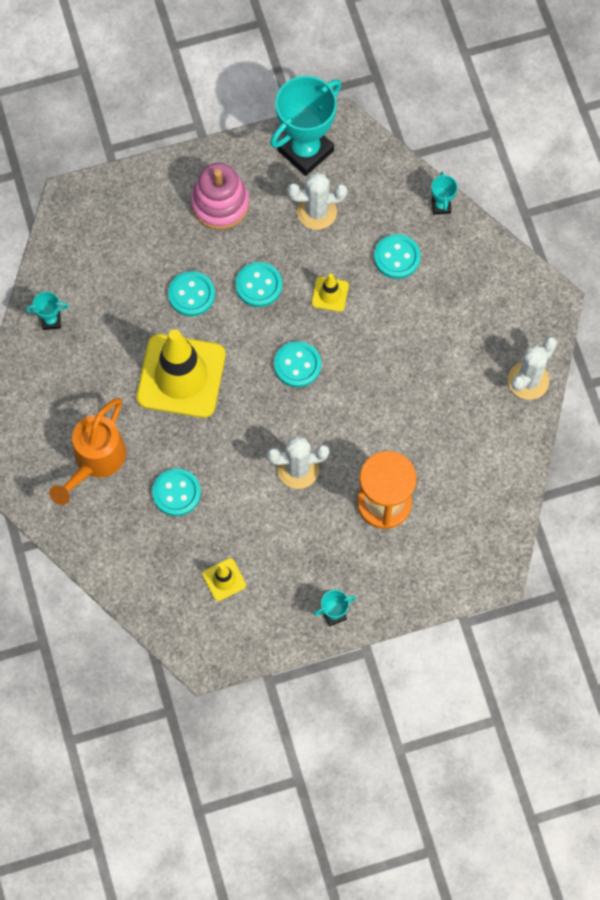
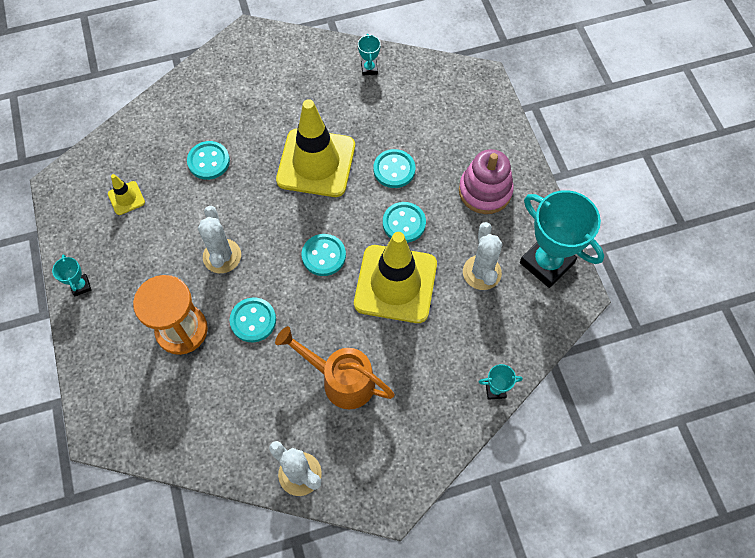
camera: 90 degrees right, 5 degrees down
(95, 461) = (243, 103): orange watering can -> orange watering can (341, 380)
(330, 294) = (395, 284): yellow traffic cone -> yellow traffic cone, size x2.34
(397, 257) = (436, 345): turquoise button -> turquoise button (253, 320)

